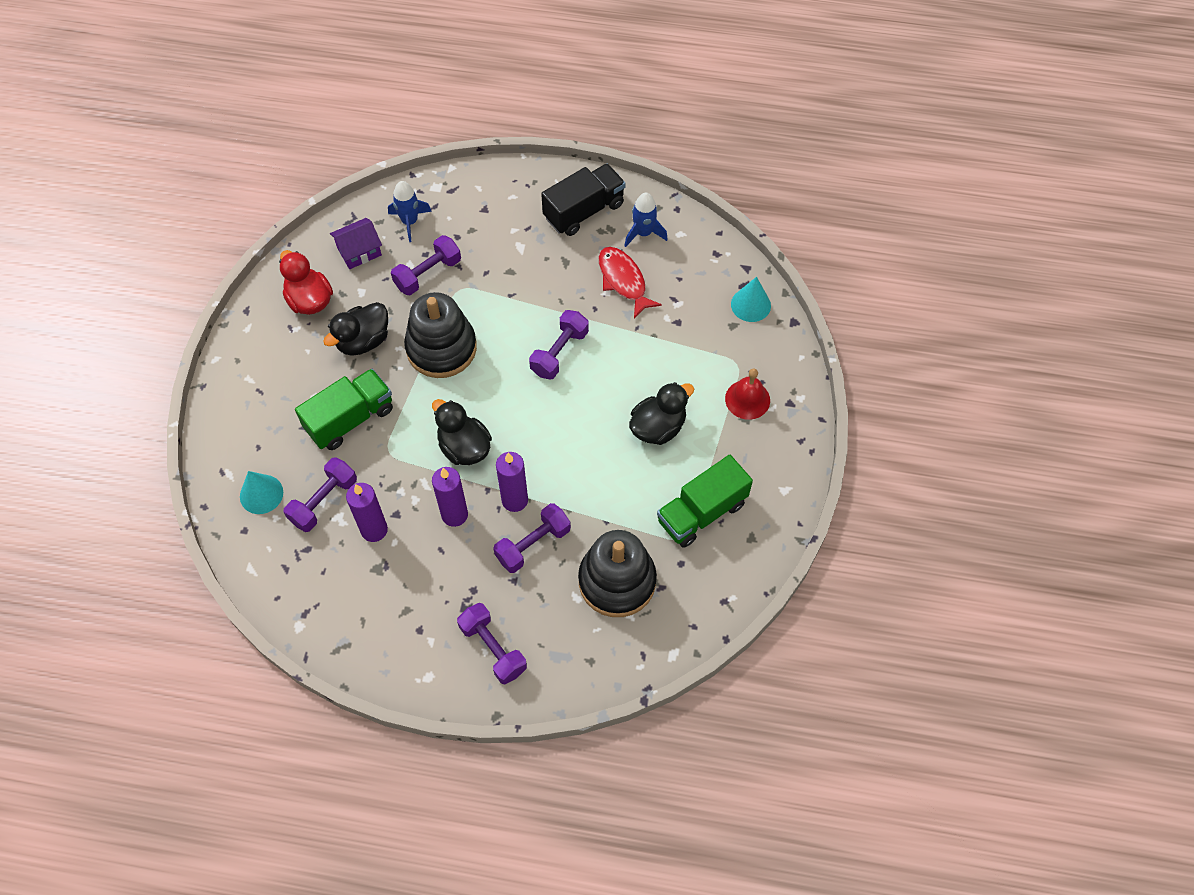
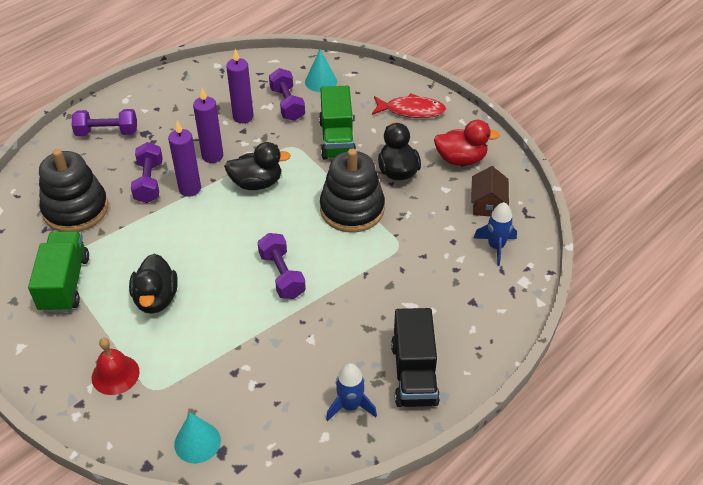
camera: 125 degrees right, 15 degrees down
(359, 251) = (487, 204): purple house -> brown house
(428, 274) = (431, 233): purple dumbbell -> none
(623, 281) = (311, 358): red fish -> red fish (411, 111)

